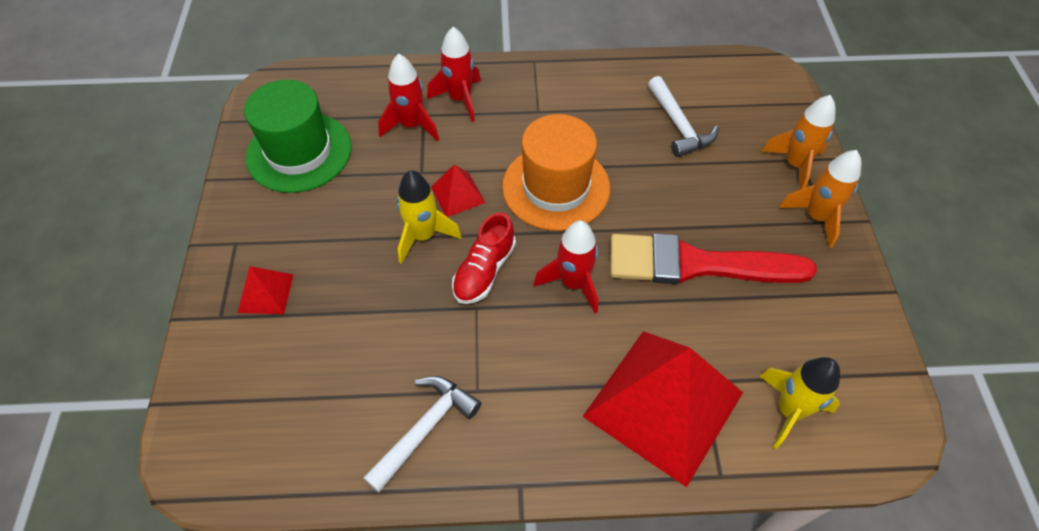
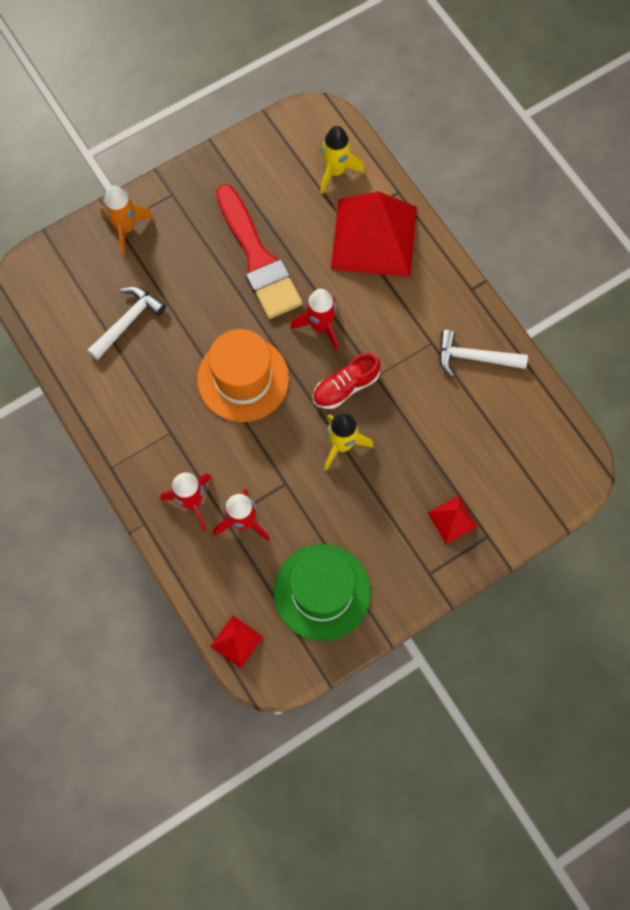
camera: 120 degrees left, 15 degrees up
(457, 194) = (291, 444): red pyramid -> red pyramid (236, 641)
(484, 271) = (345, 387): red shoe -> red shoe turned 150 degrees clockwise
(816, 217) = (171, 200): orange rocket -> none

